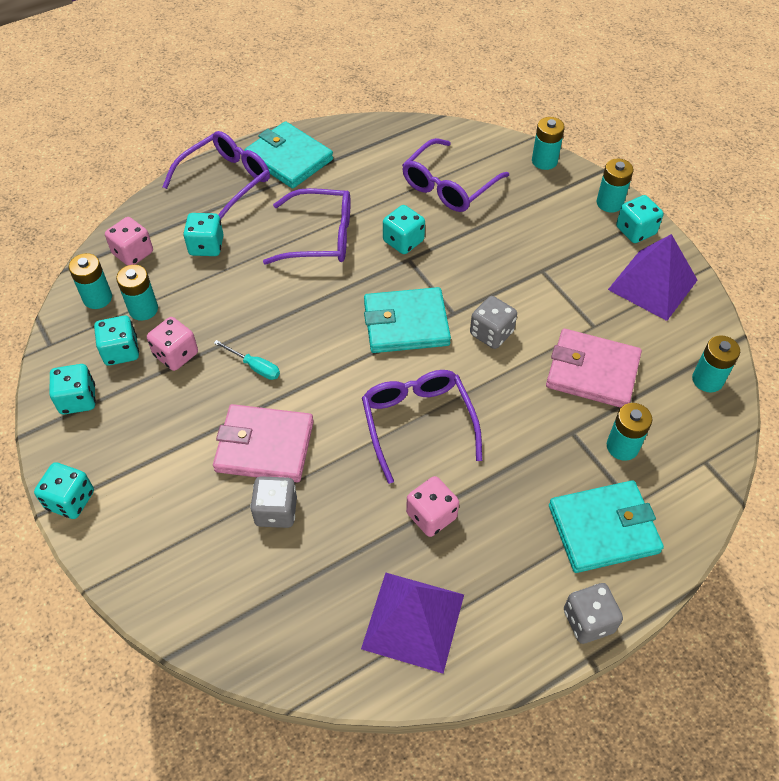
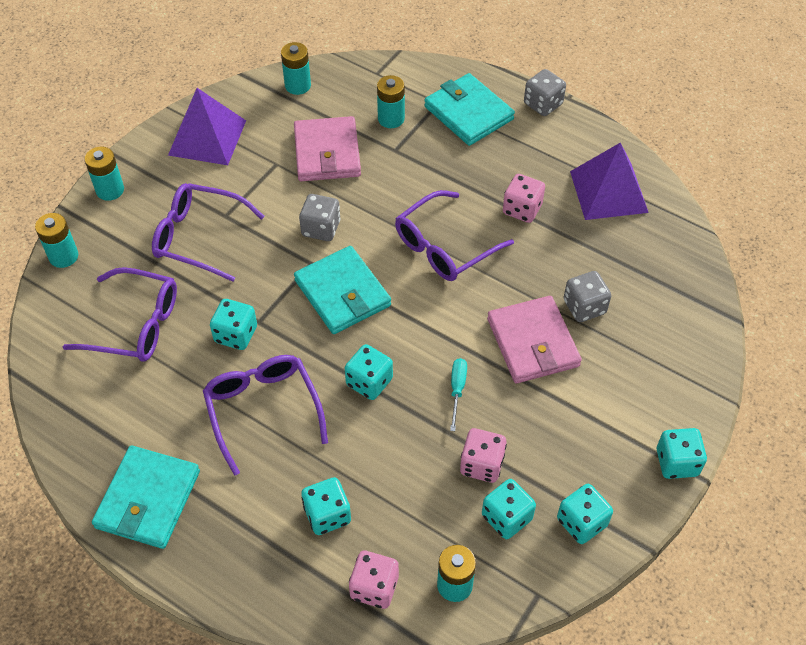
camera: 115 degrees left, 0 degrees up
(143, 309) = (444, 528): turquoise battery -> none
(226, 181) = (214, 550): purple glasses -> purple glasses (198, 237)
(635, 231) = (142, 163): turquoise dice -> turquoise dice (369, 382)

